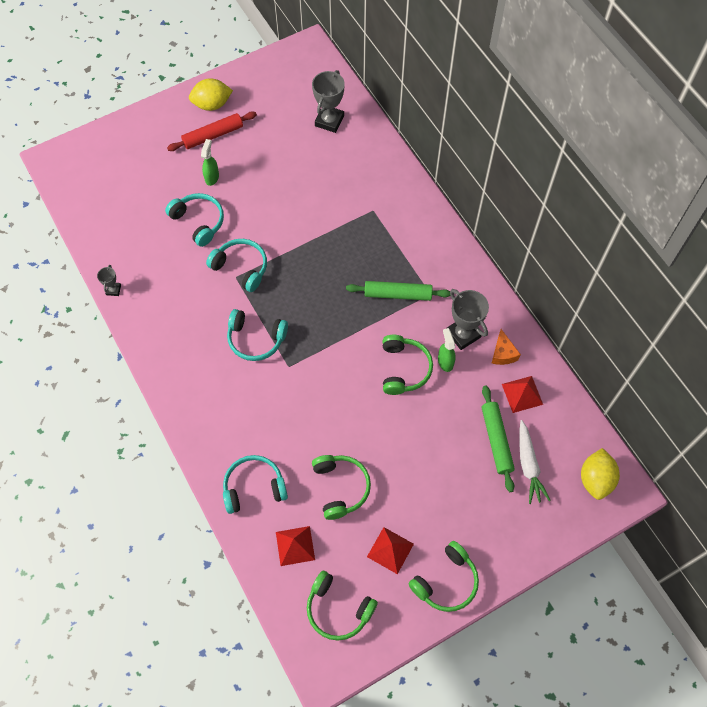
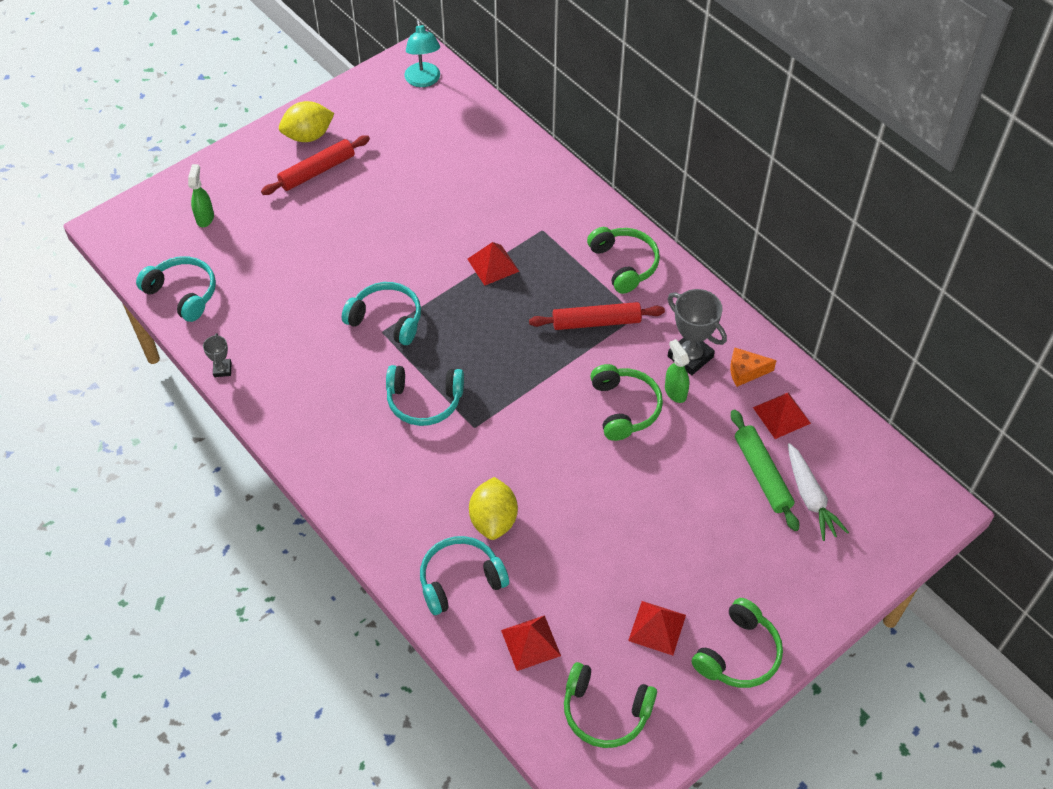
camera: 10 degrees left, 10 degrees down
(198, 222) = (319, 273): turquoise headphones -> turquoise headphones (183, 293)
(212, 177) = (326, 219): green spray bottle -> green spray bottle (205, 218)
(308, 69) = (424, 81): none -> turquoise lamp
(329, 121) = (463, 136): grey trophy -> none
(329, 234) = (493, 265): none -> red pyramid
(340, 487) = (574, 562): green headphones -> green headphones (624, 264)
(398, 294) = (596, 322): green rolling pin -> red rolling pin
(503, 353) = (746, 371): orange cheese -> orange cheese turned 105 degrees clockwise
(595, 479) = (898, 501): yellow lemon -> yellow lemon (493, 520)

